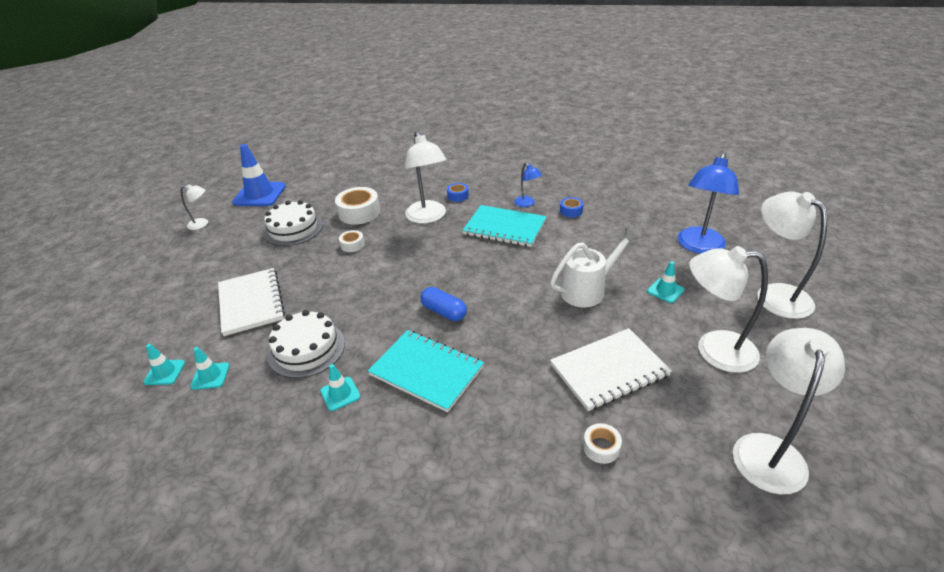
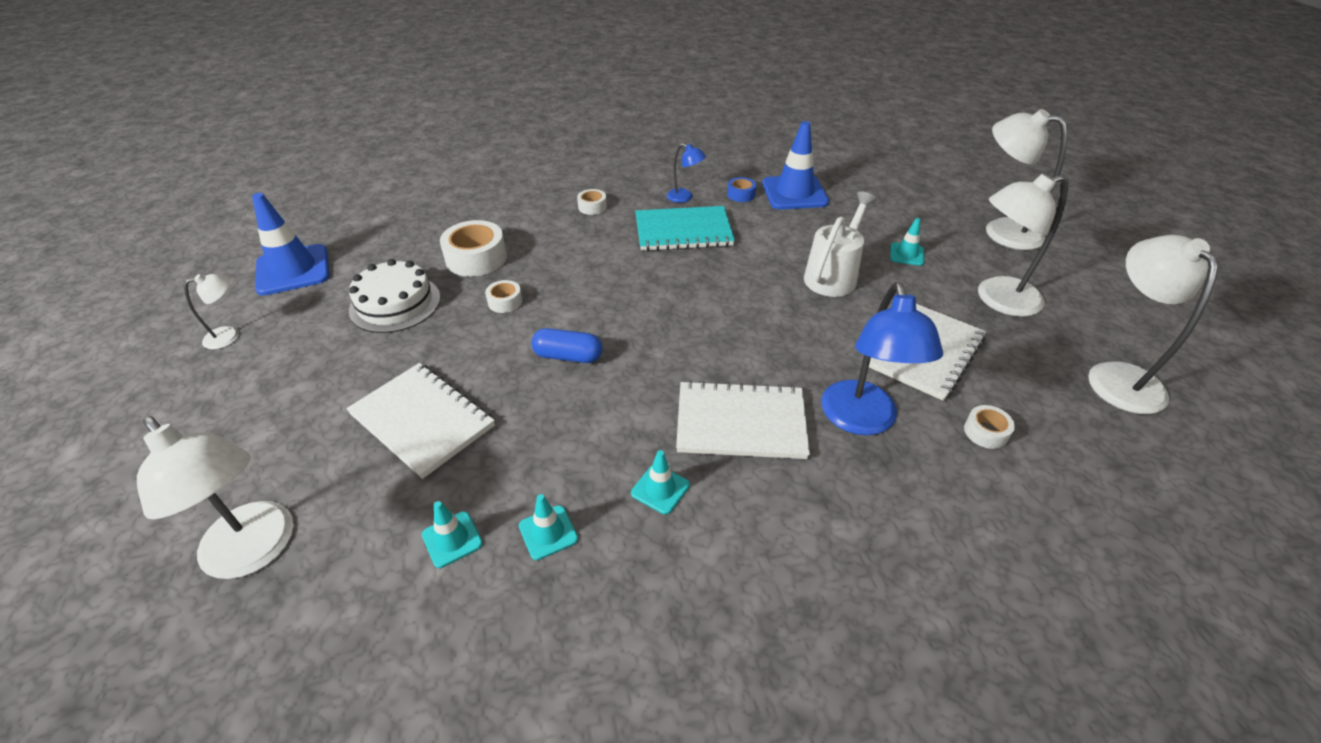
camera: 30 degrees left, 5 degrees up
(165, 372) = (371, 563): turquoise traffic cone -> turquoise traffic cone (548, 532)
(306, 349) = (563, 452): white cake -> none
(426, 371) = (741, 422): turquoise notebook -> white notebook
(428, 217) = (577, 241): white lamp -> white lamp (256, 551)
(444, 312) = (699, 348): blue capsule -> blue capsule (568, 356)
(458, 196) = (592, 207): blue tape -> white tape
(614, 219) = (794, 193): none -> blue traffic cone
(698, 246) = (898, 201): blue lamp -> blue lamp (862, 420)

